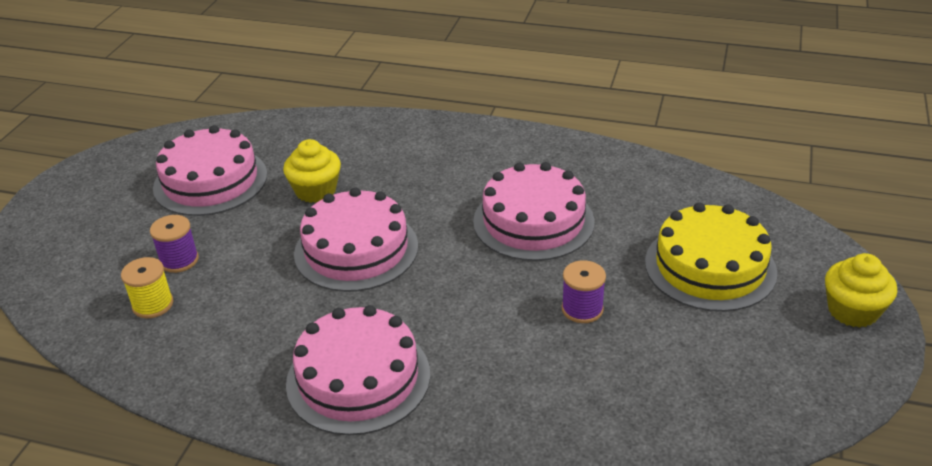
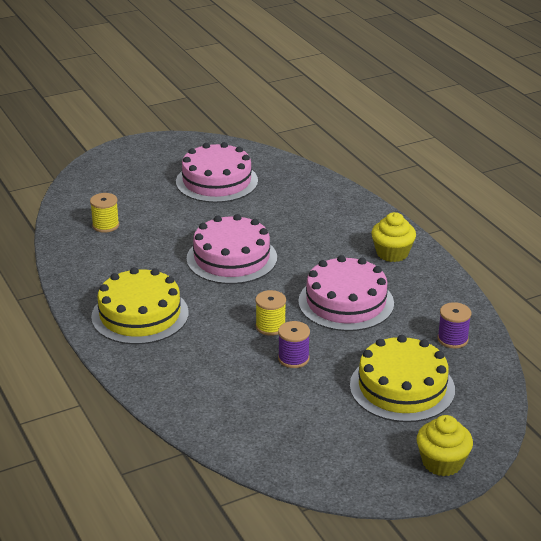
camera: 45 degrees right, 5 degrees down
(179, 260) = (145, 212): purple spool -> purple spool (452, 339)
(316, 190) = (259, 217): yellow cupcake -> yellow cupcake (392, 253)
(358, 378) = (140, 315): pink cake -> yellow cake
(509, 293) = (270, 326): none -> yellow spool

